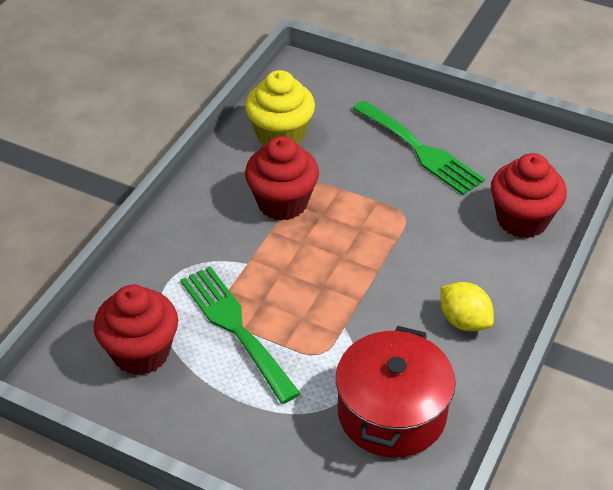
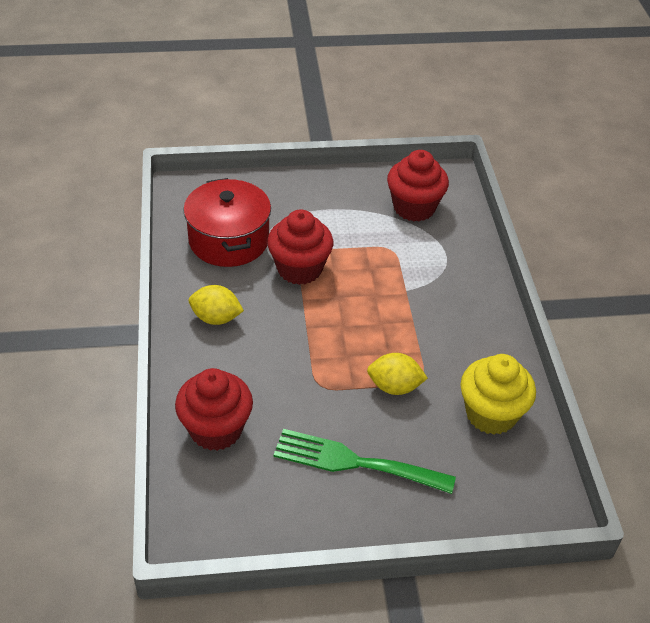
camera: 145 degrees right, 0 degrees up
(235, 327) = (371, 245): green fork -> none
(282, 203) = (427, 349): red cupcake -> red cupcake (299, 269)
(340, 186) = (394, 387): none -> yellow lemon

